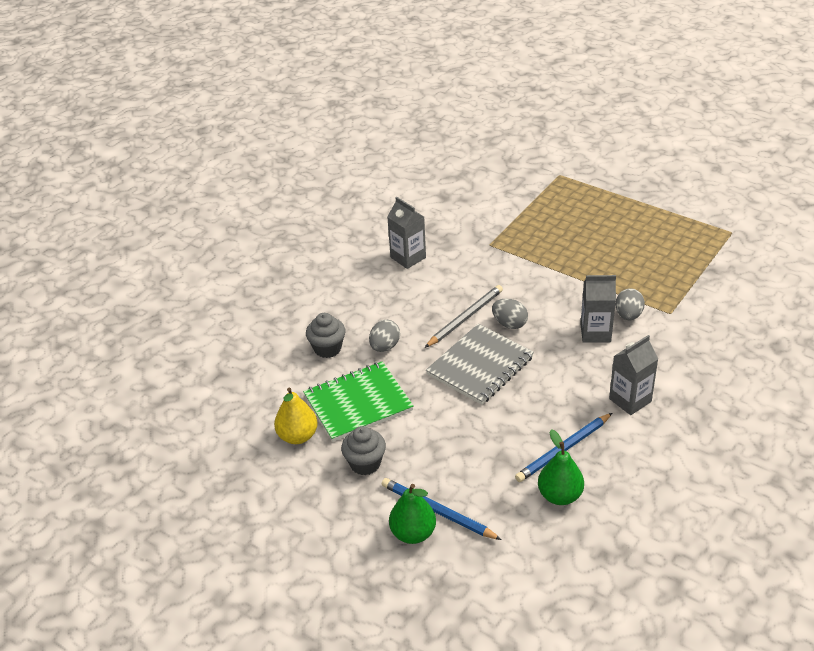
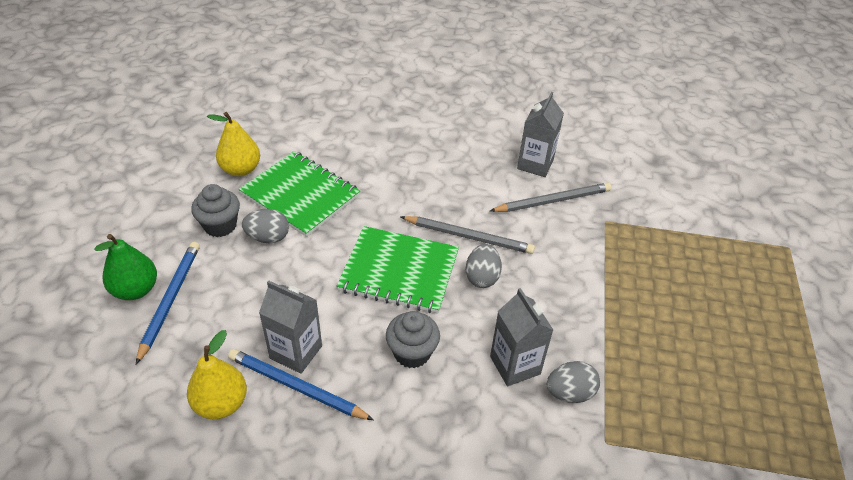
camera: 60 degrees right, 5 degrees up
(327, 348) = (366, 151): grey cupcake -> grey cupcake (412, 353)
(385, 346) = (389, 189): grey egg -> grey egg (268, 237)
(453, 262) = (553, 200): none -> grey pencil
(480, 366) = (399, 272): grey notebook -> green notebook
(560, 495) = (221, 403): green pear -> yellow pear
(630, 400) = (411, 436): grey carton -> grey carton (296, 352)

